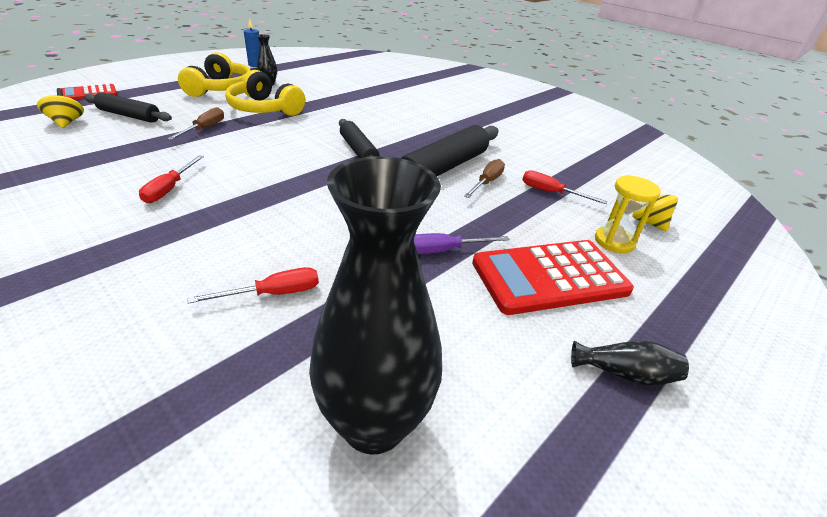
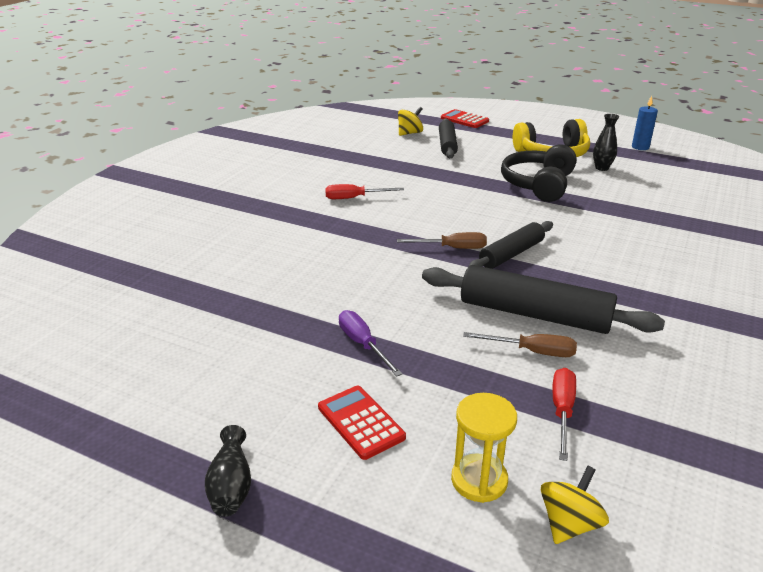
camera: 75 degrees right, 5 degrees down
(204, 129) = (462, 176): brown screwdriver -> brown screwdriver (452, 248)
(264, 109) = (538, 185): yellow headphones -> black headphones
(273, 294) = (255, 276): red screwdriver -> none
(374, 424) = (146, 348): black vase -> none
(549, 277) = (360, 422): red calculator -> red calculator, size x0.54

